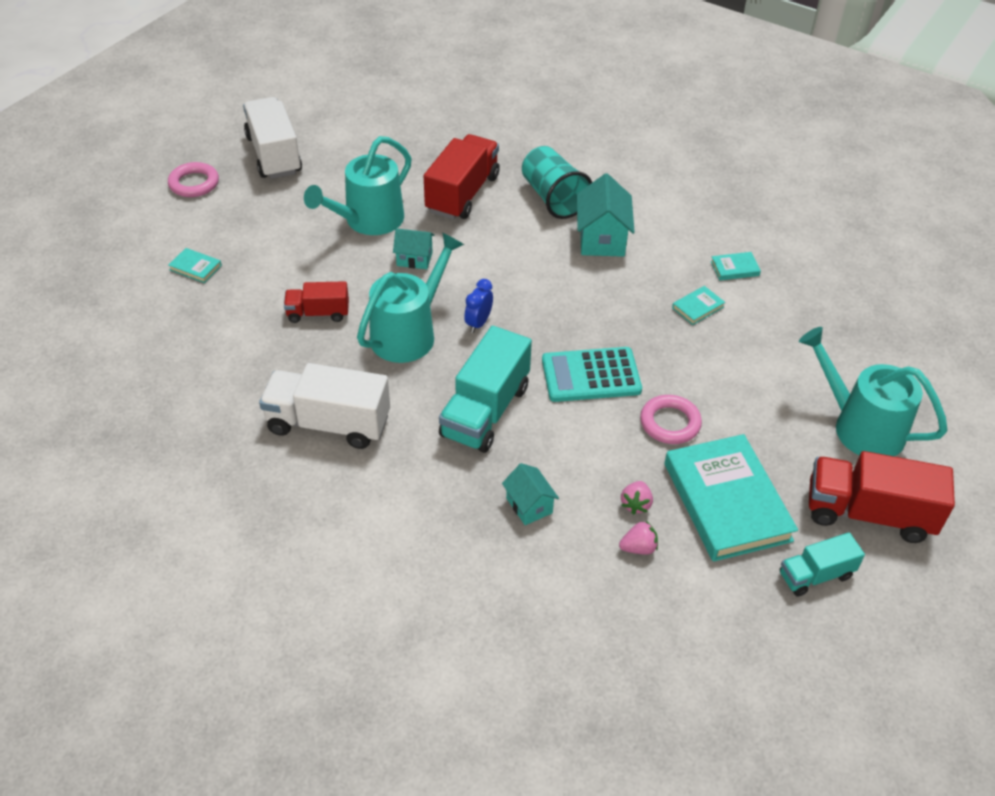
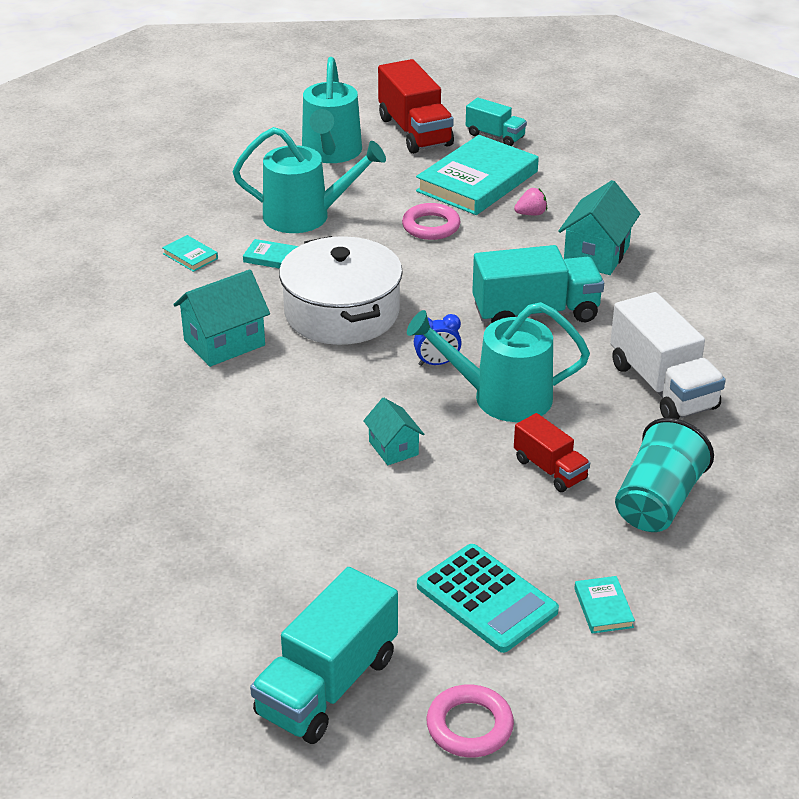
camera: 125 degrees left, 10 degrees down
(274, 155) = (327, 685): white truck -> turquoise truck
(368, 221) = (368, 516): turquoise watering can -> turquoise watering can (305, 216)
(462, 194) = (242, 469): red truck -> none
(529, 505) = (596, 255): turquoise house -> turquoise house, size x1.67
(553, 198) = (183, 401): turquoise cup -> turquoise cup (658, 502)
(586, 308) = (342, 312): none -> white pot
(591, 375) = (425, 279): turquoise calculator -> turquoise calculator (486, 599)
(638, 548) = (567, 200): pink strawberry -> none

